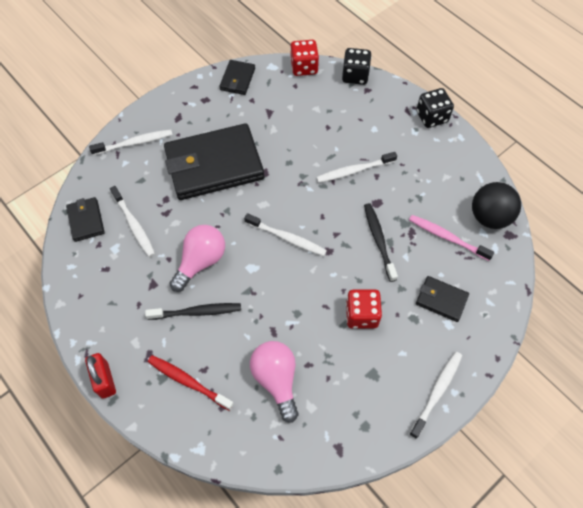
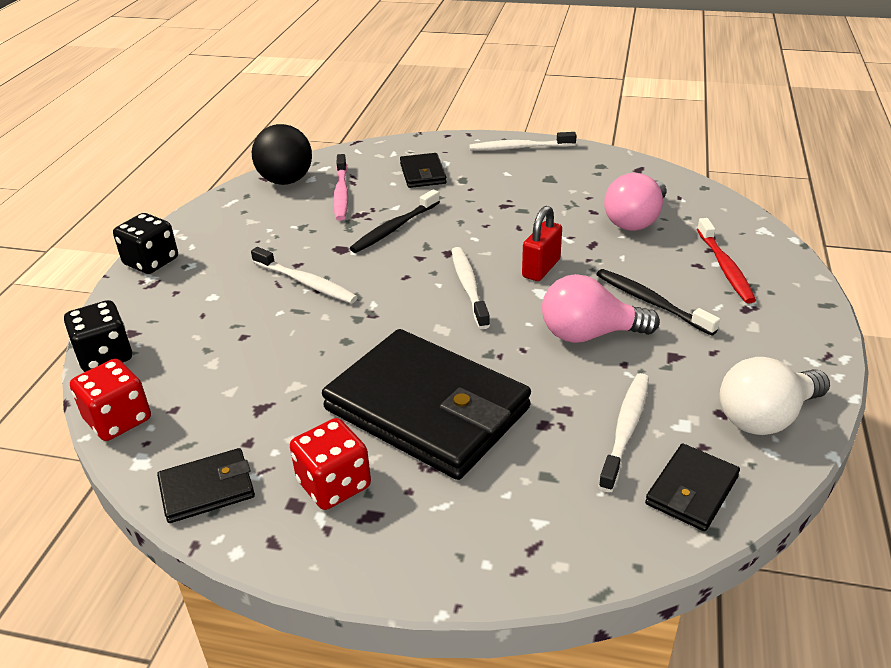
camera: 125 degrees left, 25 degrees down
(86, 283) = (765, 417): none -> white light bulb
(105, 380) = (822, 322): red padlock -> red padlock (541, 268)
(134, 143) = (486, 538): white toothbrush -> none
(361, 315) = (498, 205): red dice -> red dice (334, 484)

